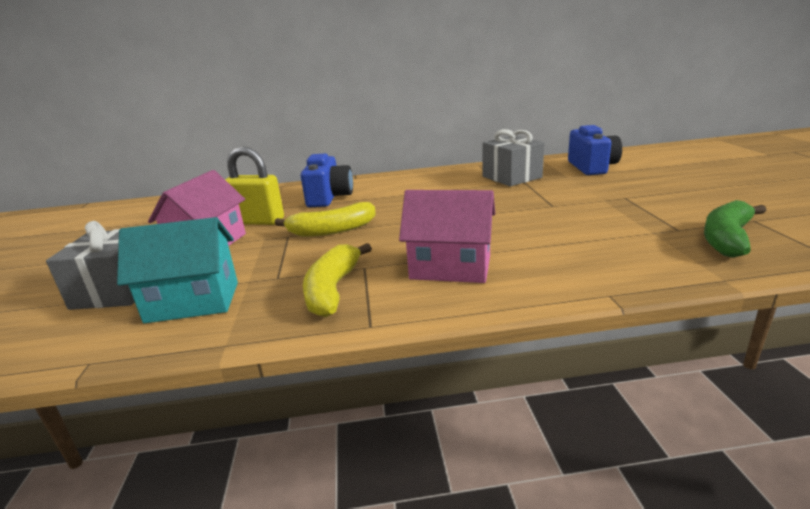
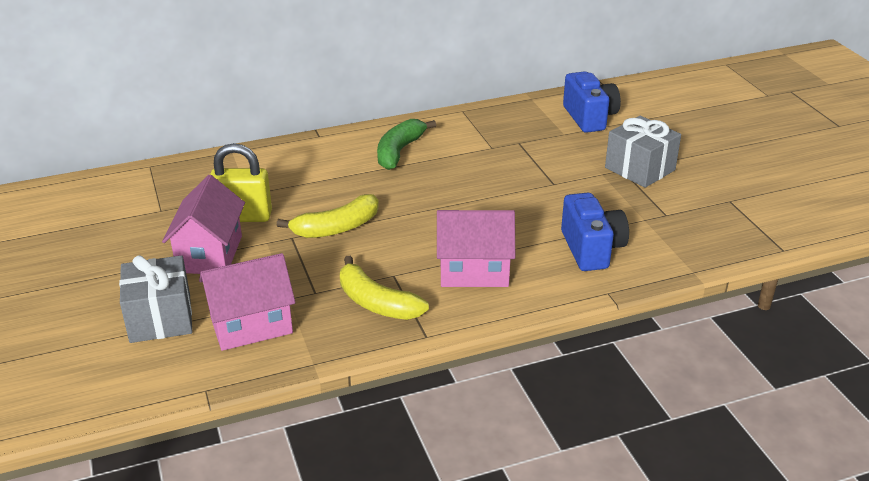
camera: 15 degrees left, 10 degrees up
(193, 302) = (251, 325): turquoise house -> pink house
(329, 198) = (305, 174): blue camera -> blue camera (591, 249)
(332, 290) = (376, 303): yellow banana -> yellow banana turned 45 degrees counterclockwise
(512, 177) = (505, 135): grey gift -> grey gift (640, 169)
(726, 239) = (703, 225): green banana -> green banana (399, 151)

